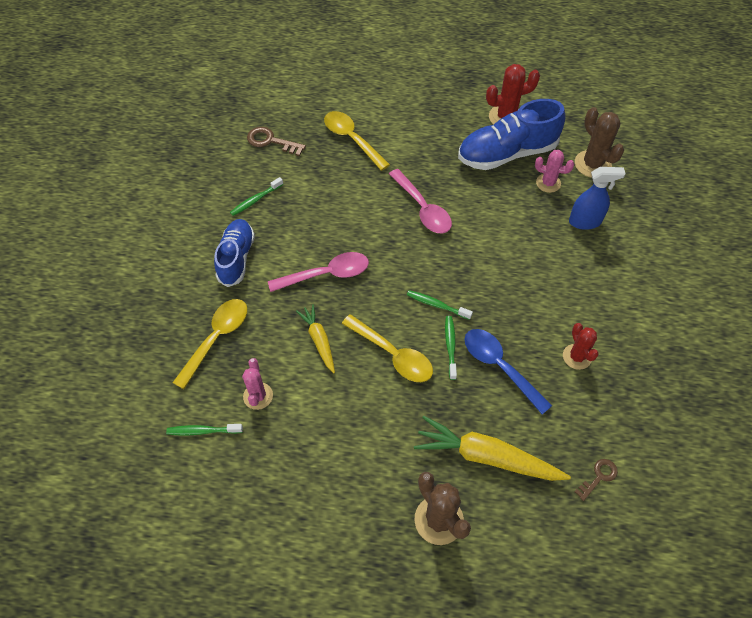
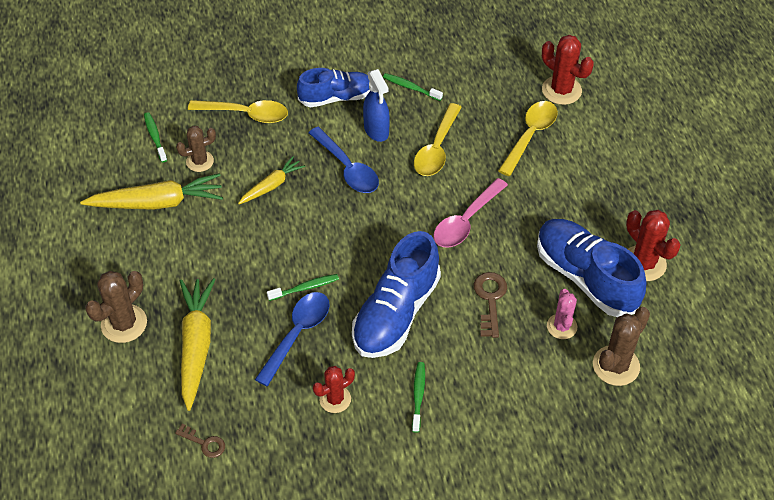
camera: 70 degrees right, 5 degrees down
(258, 396) = (200, 161): pink cactus -> brown cactus
(271, 141) = (491, 73): brown key -> brown key (490, 299)
(294, 450) = (157, 202): none -> yellow carrot
(314, 105) = (561, 90): none -> red cactus
(326, 274) = (347, 168): pink spoon -> blue spoon
(393, 355) = (278, 245): yellow spoon -> yellow spoon (437, 148)
(437, 305) = (349, 264): green toothbrush -> green toothbrush (418, 396)
(501, 286) = (396, 313): none -> blue shoe
(585, 222) = (521, 374): blue spray bottle -> blue spray bottle (376, 130)

